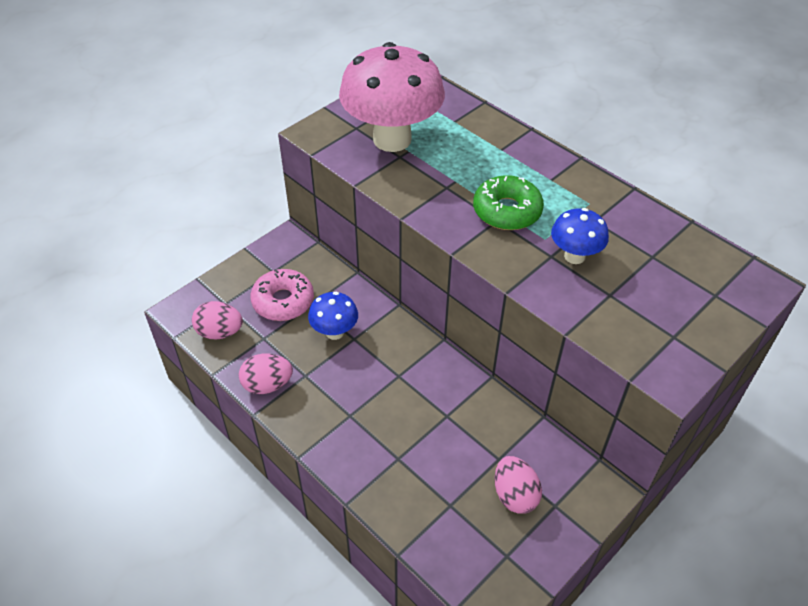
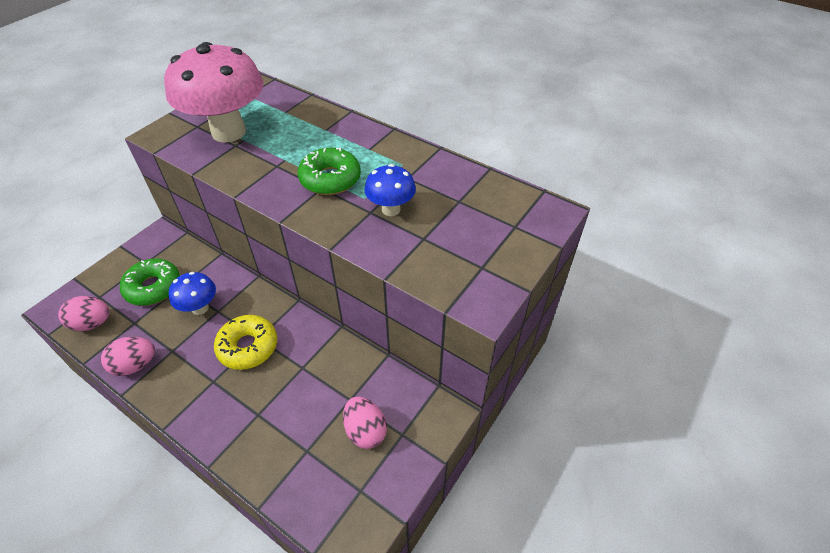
camera: 10 degrees left, 0 degrees up
(283, 301) = (153, 287): pink donut -> green donut
(387, 384) = (248, 347): none -> yellow donut

